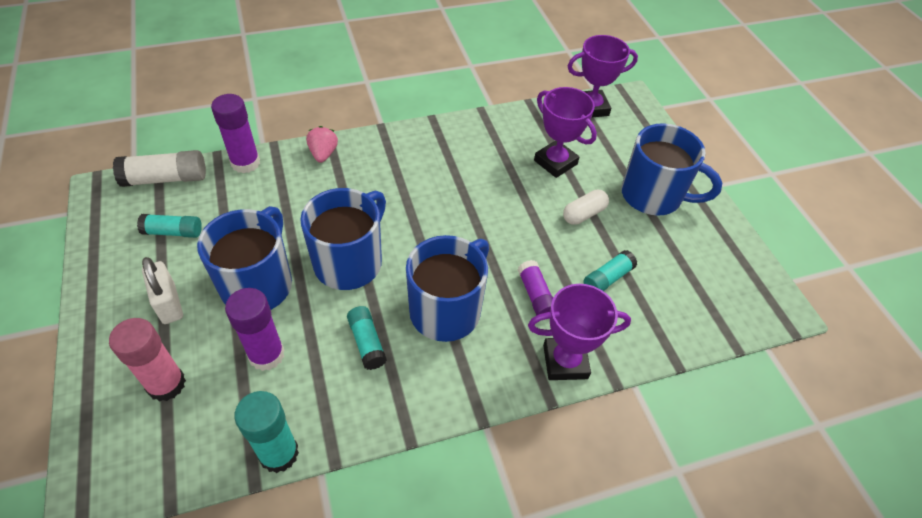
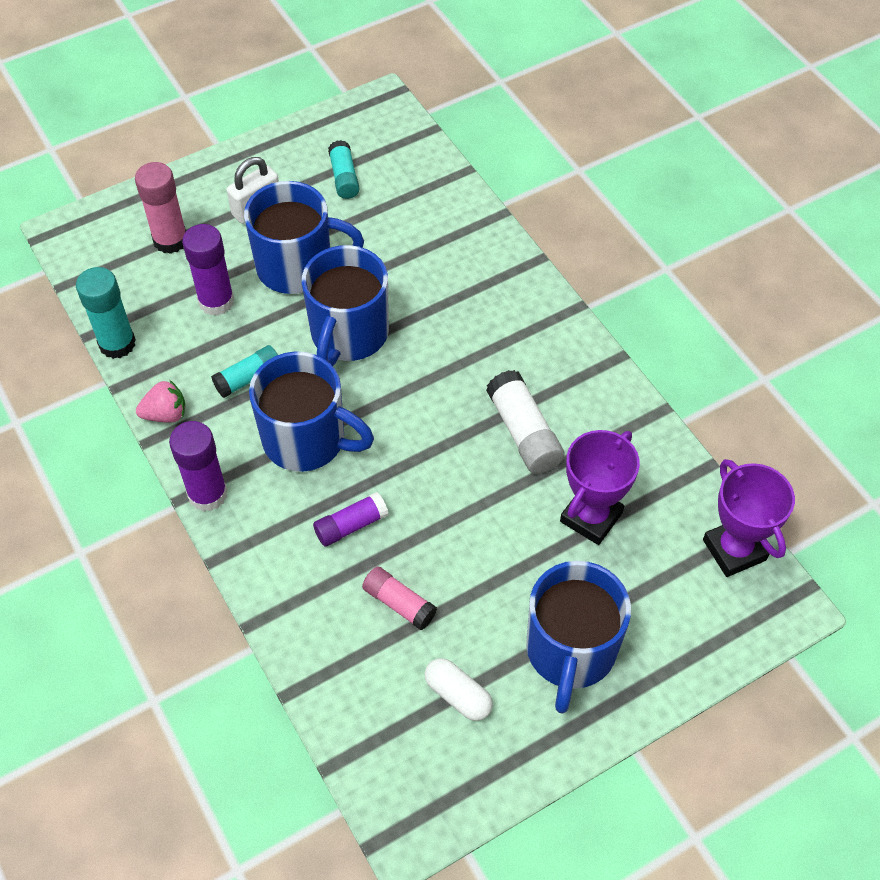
camera: 80 degrees right, 5 degrees up
(165, 179) = (414, 143): white glue stick -> white glue stick (524, 432)
(245, 163) = (463, 199): purple glue stick -> purple glue stick (207, 494)
(323, 154) = (505, 263): pink strawberry -> pink strawberry (165, 414)
(350, 262) = (348, 335): blue mug -> blue mug turned 90 degrees clockwise
(565, 362) = (265, 569): purple trophy -> none
(583, 214) = (503, 564): white capsule -> white capsule (458, 695)
(607, 278) = (399, 603): turquoise glue stick -> pink glue stick

